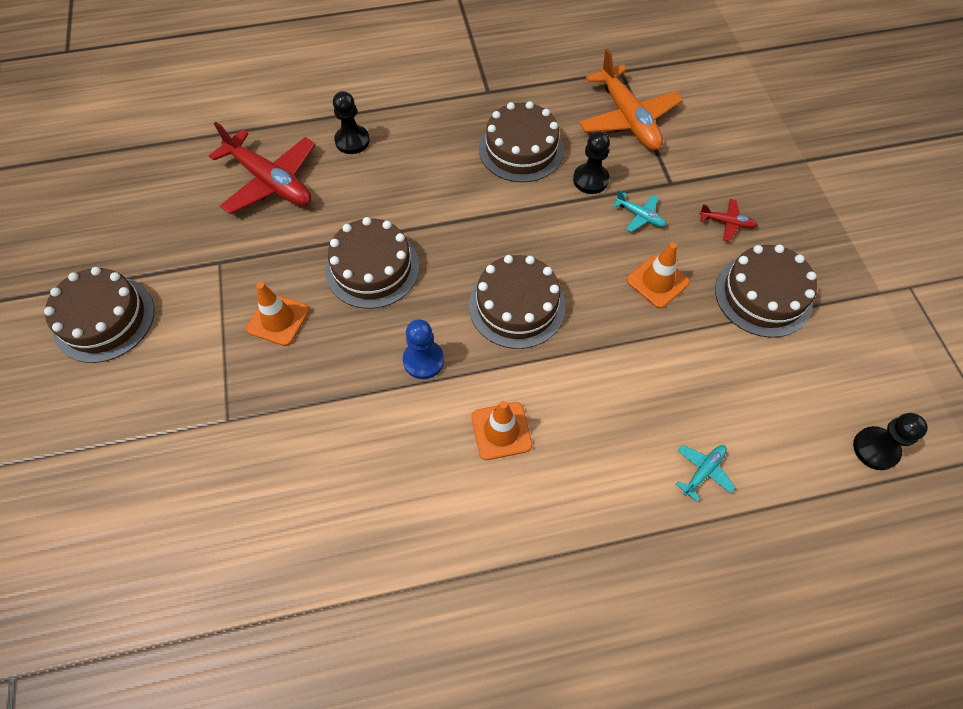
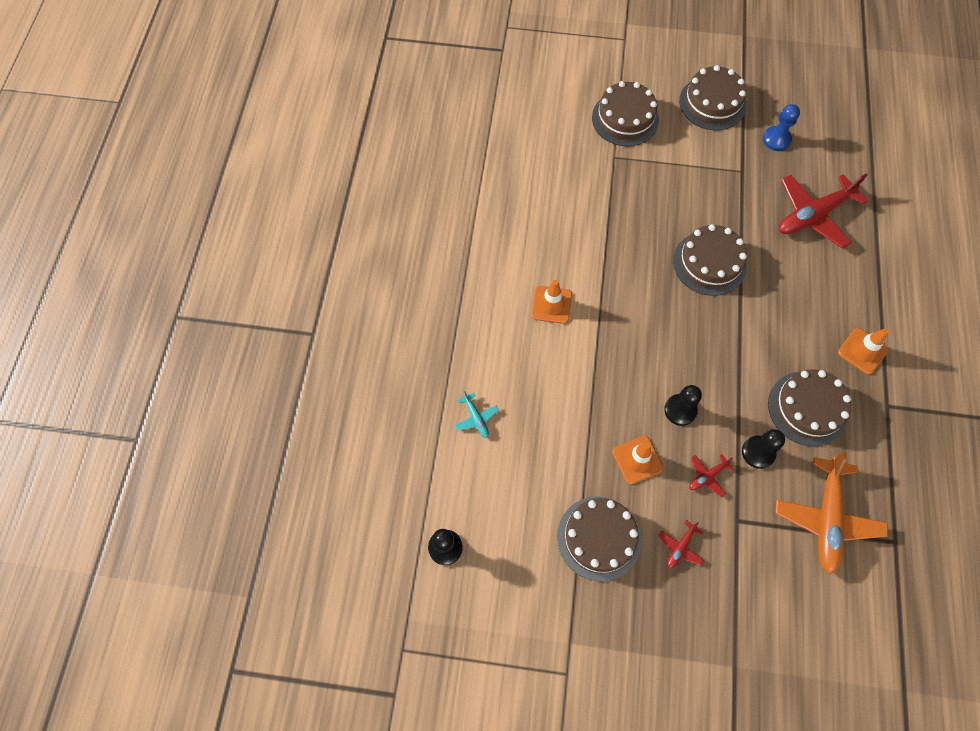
camera: 110 degrees right, 5 degrees up
(278, 319) = (682, 197): orange traffic cone -> orange traffic cone (862, 351)
(352, 141) = (846, 280): black pawn -> black pawn (680, 410)
(423, 360) = (620, 274): blue pawn -> blue pawn (776, 139)
(517, 306) = (646, 348): brown cake -> brown cake (625, 119)
(628, 119) = (826, 518): orange plane -> orange plane turned 75 degrees counterclockwise
(640, 216) = (707, 476): turquoise plane -> red plane

